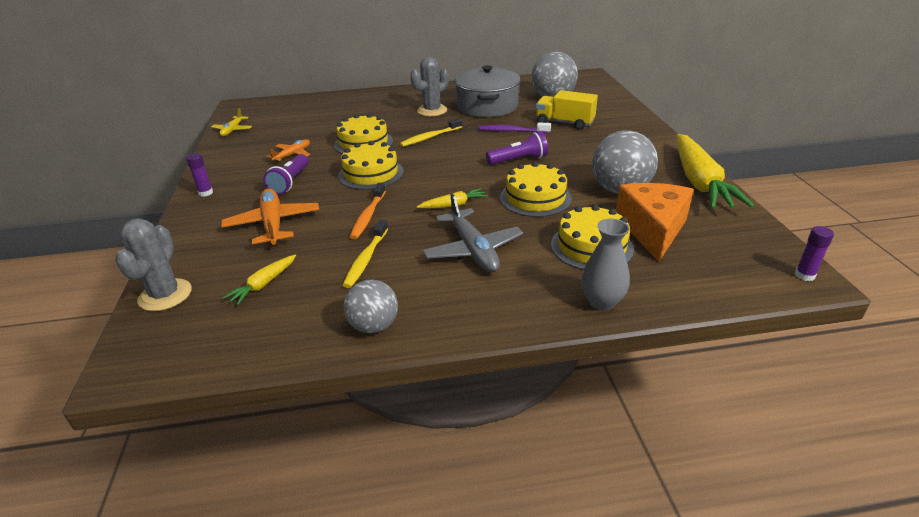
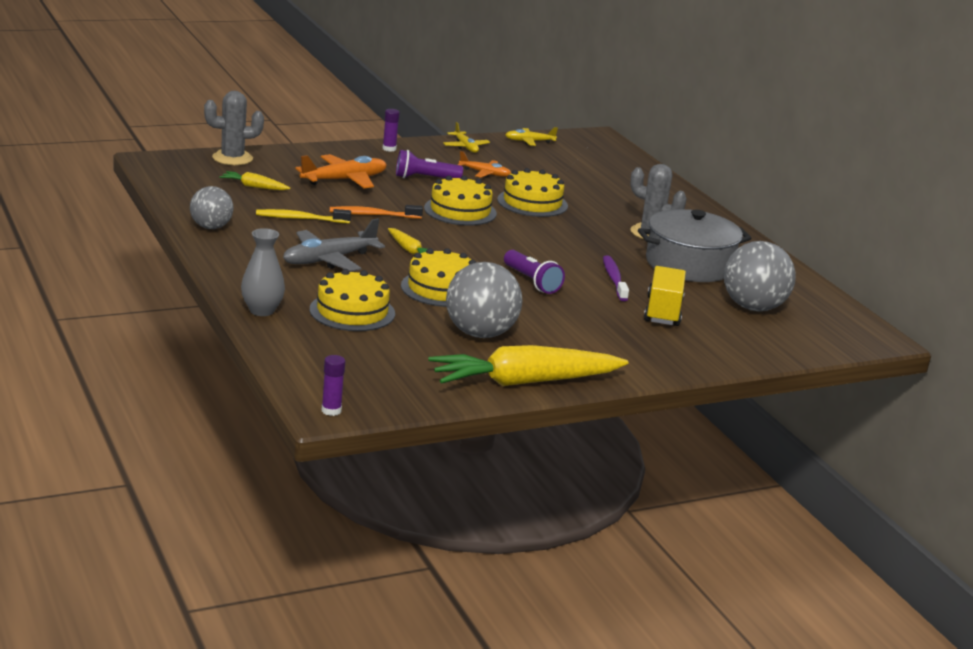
camera: 70 degrees right, 10 degrees down
(226, 157) = (465, 147): none -> yellow plane
(430, 137) = (567, 234): yellow toothbrush -> none
(652, 229) = (396, 343): orange cheese -> none

